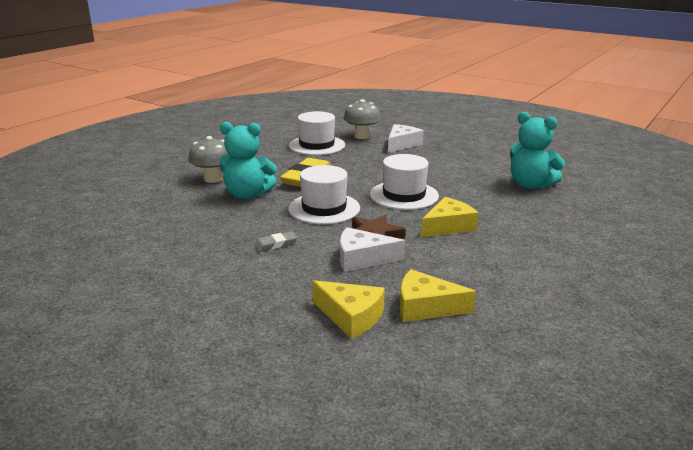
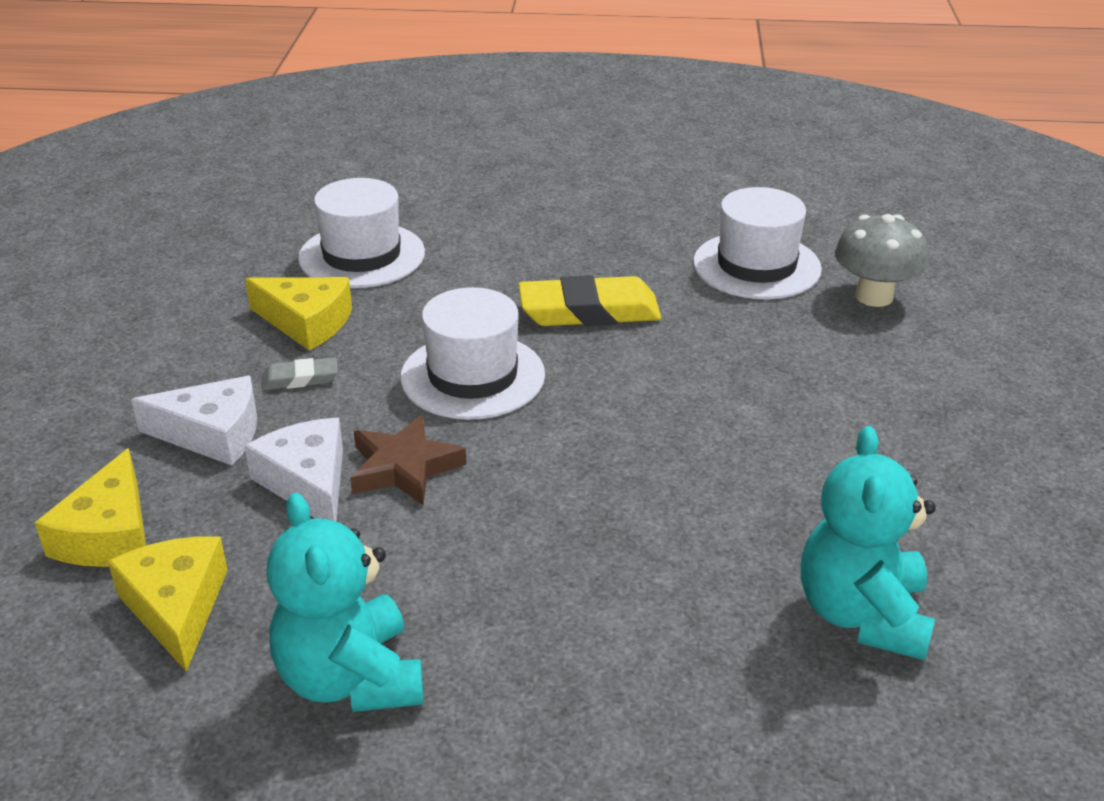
camera: 60 degrees right, 10 degrees up
(213, 179) = (491, 231): grey mushroom -> none
(247, 195) = (459, 284): turquoise teddy bear -> turquoise teddy bear (350, 679)
(276, 244) = (300, 379): grey eraser -> grey eraser turned 45 degrees counterclockwise
(402, 144) = (891, 359): white cheese -> white cheese (212, 434)
(404, 195) = (616, 446): white hat -> white hat (362, 255)
(448, 226) = (517, 545): yellow cheese -> yellow cheese (306, 322)

